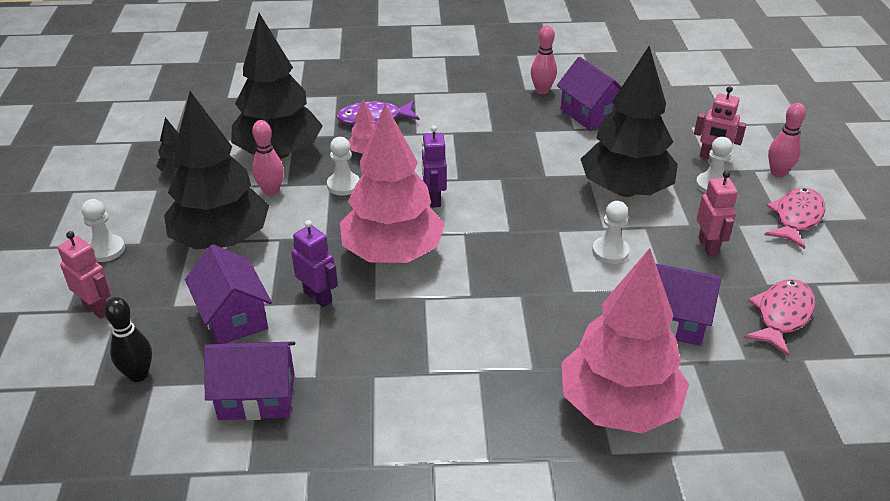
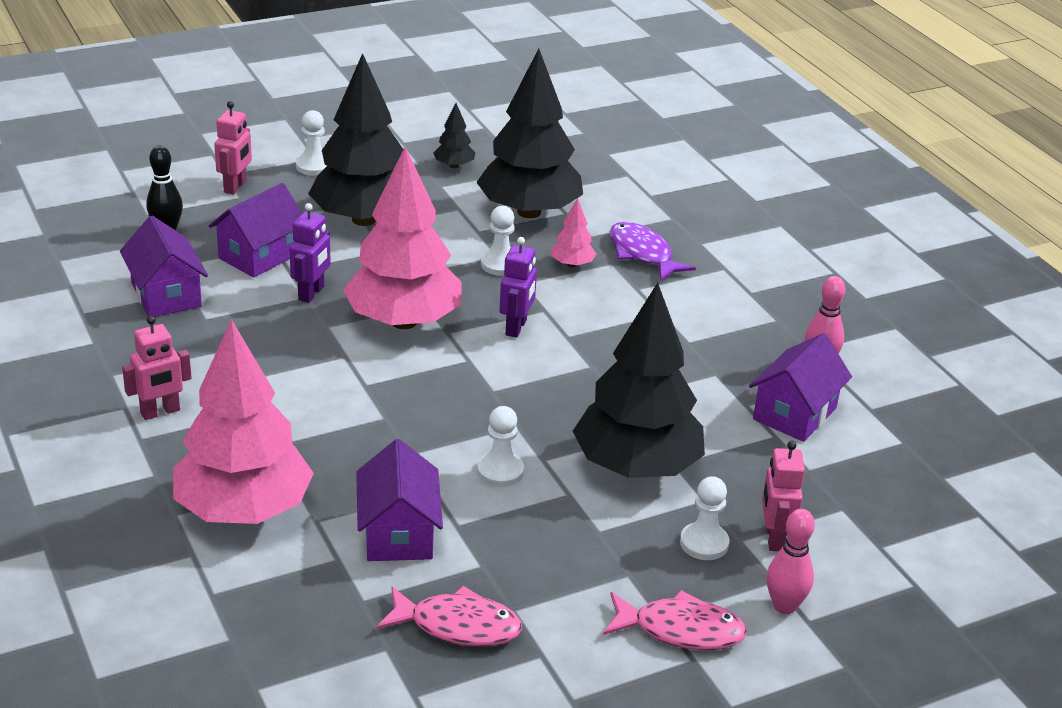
camera: 65 degrees right, 5 degrees down
(271, 191) = (459, 225): pink bowling pin -> none
(434, 199) = (516, 327): purple robot -> purple robot turned 135 degrees clockwise
(708, 246) = (562, 551): pink robot -> pink robot (160, 412)

